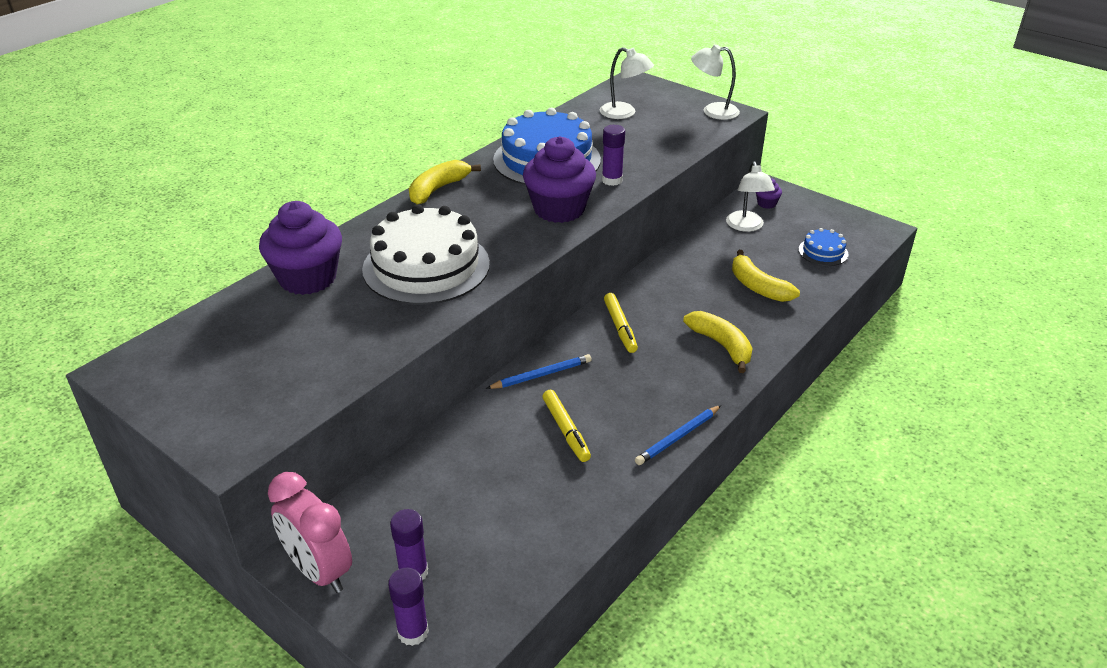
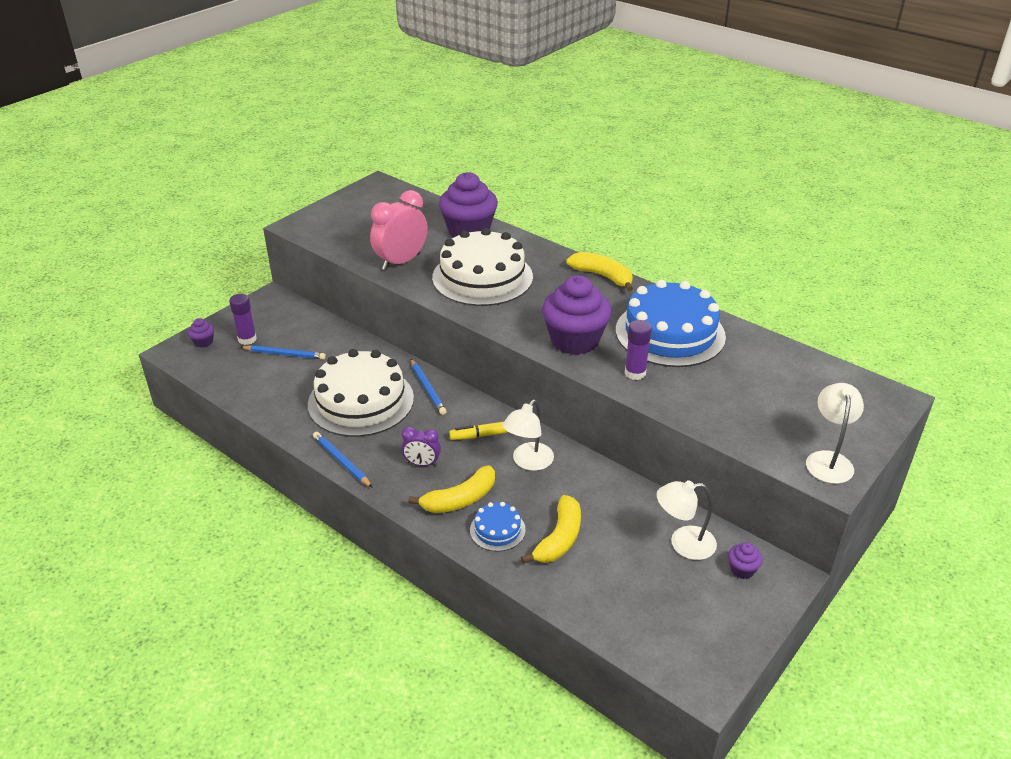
camera: 90 degrees right, 0 degrees up
(319, 571) = (260, 306): pink clock -> pink clock (401, 262)
(413, 632) = (203, 342): purple glue stick -> purple cupcake
(458, 520) = (284, 354): none -> blue pencil
(566, 430) = (361, 401): yellow marker -> white cake
(624, 113) = (795, 387): white lamp -> white lamp (528, 462)
(673, 373) = (422, 464): none -> purple clock
(758, 287) = (559, 538): yellow banana -> yellow banana turned 150 degrees clockwise
(823, 252) = (637, 609): blue cake -> blue cake (497, 530)

